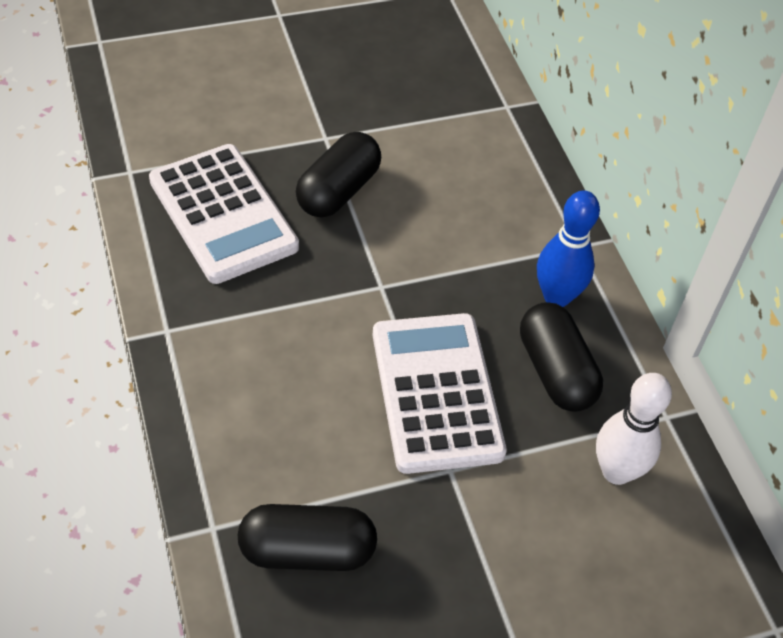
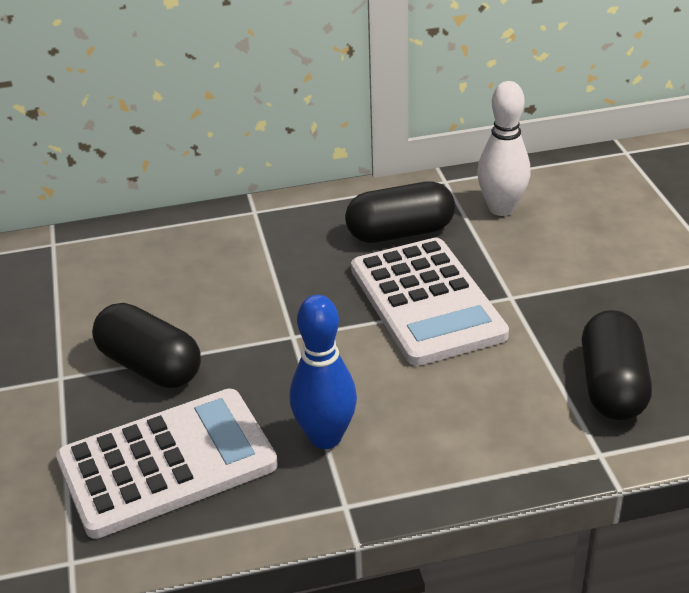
camera: 80 degrees left, 15 degrees down
(436, 392) = (426, 302): white calculator -> white calculator turned 105 degrees counterclockwise
(556, 297) = (315, 227): blue bowling pin -> blue bowling pin (325, 437)

